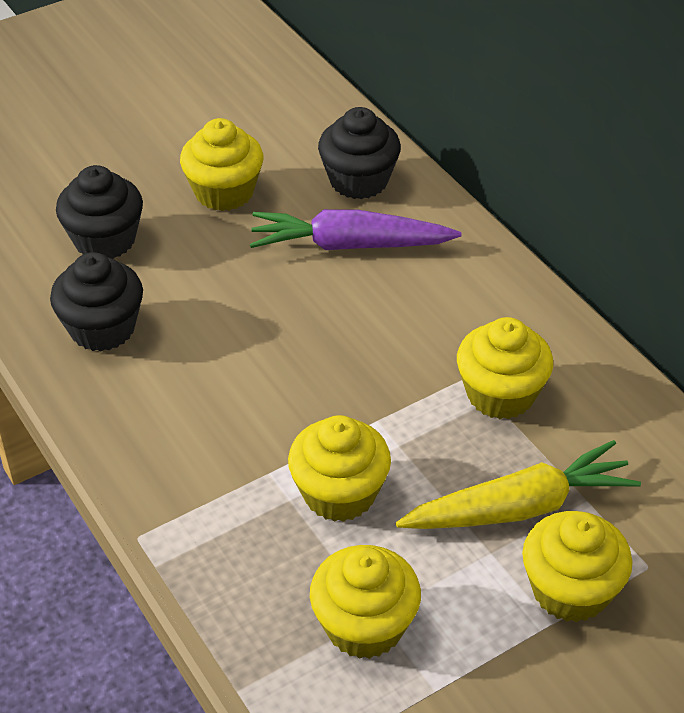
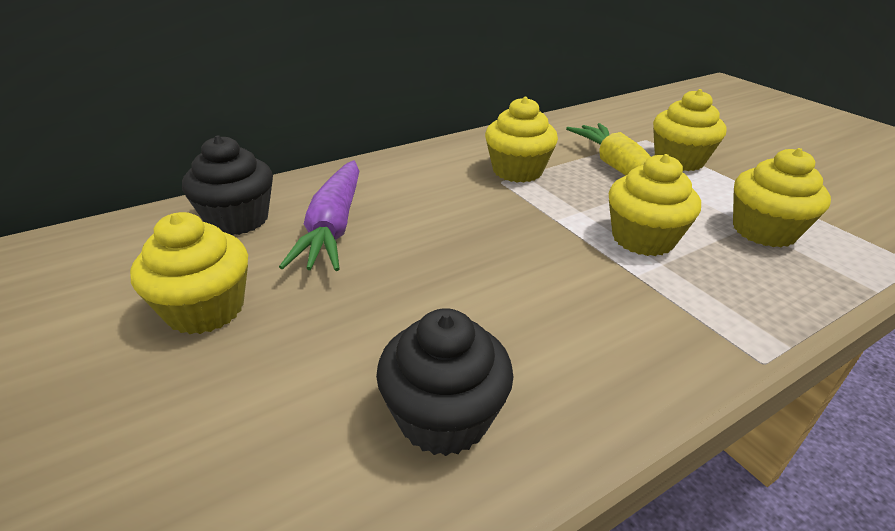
camera: 90 degrees left, 10 degrees down
(105, 240) = (253, 428): black cupcake -> none

